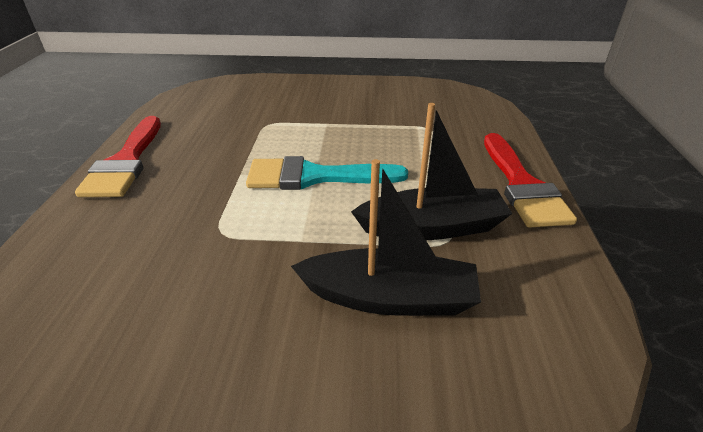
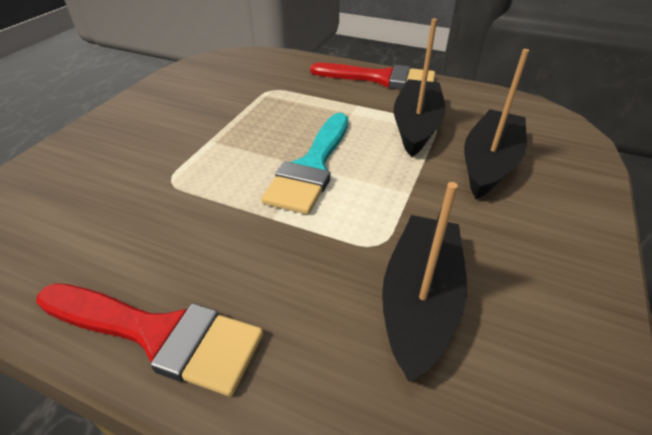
camera: 70 degrees left, 5 degrees up
(155, 266) = (419, 301): none -> black boat

